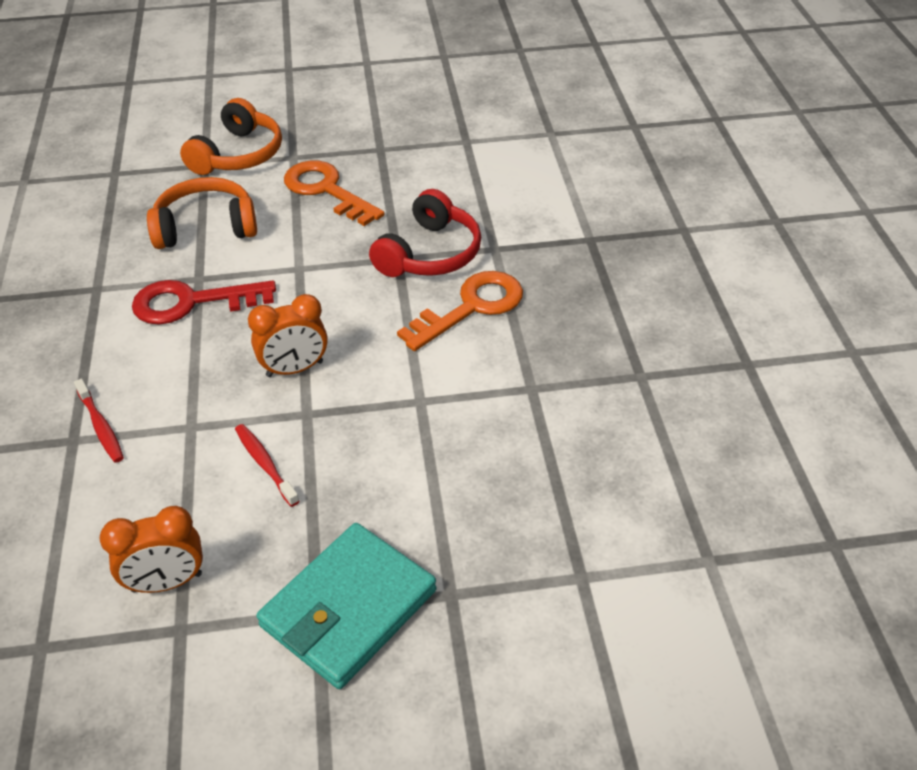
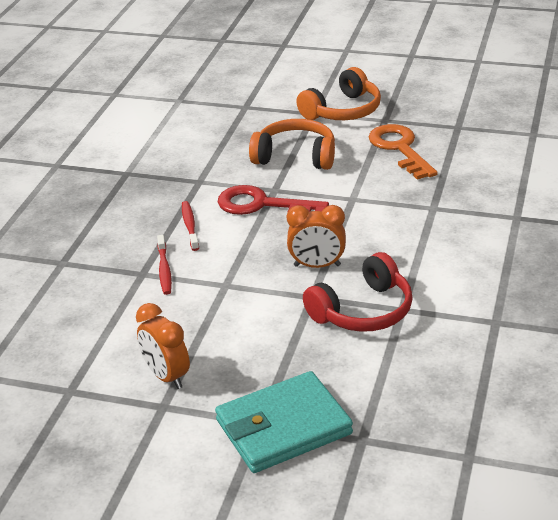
camera: 25 degrees right, 10 degrees down
(167, 582) = (166, 376): orange clock -> orange clock turned 45 degrees clockwise
(265, 464) = (266, 322): red toothbrush -> red toothbrush (190, 226)
(430, 254) = (461, 210): red headphones -> red headphones (363, 311)
(471, 307) = (476, 255): orange key -> none

